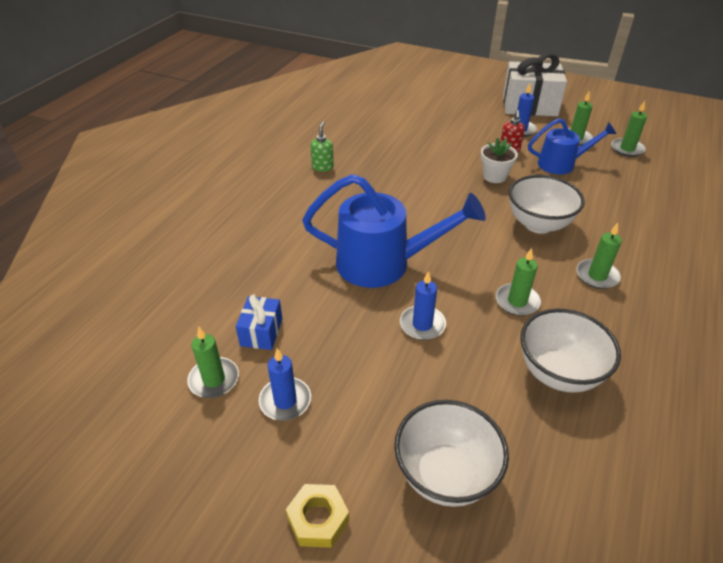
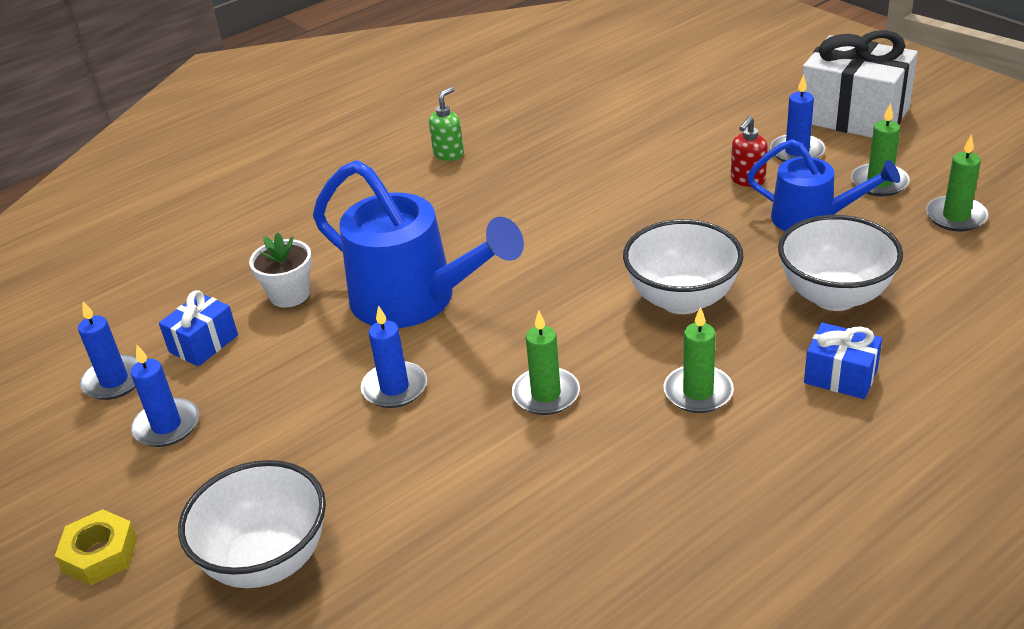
camera: 30 degrees right, 5 degrees down
(214, 380) = (114, 381): green candle -> blue candle
(494, 176) = (684, 216): white flower pot -> white flower pot (289, 295)
(558, 373) = (513, 497): white bowl -> white bowl (834, 296)
(656, 246) = (840, 376): none -> blue gift

